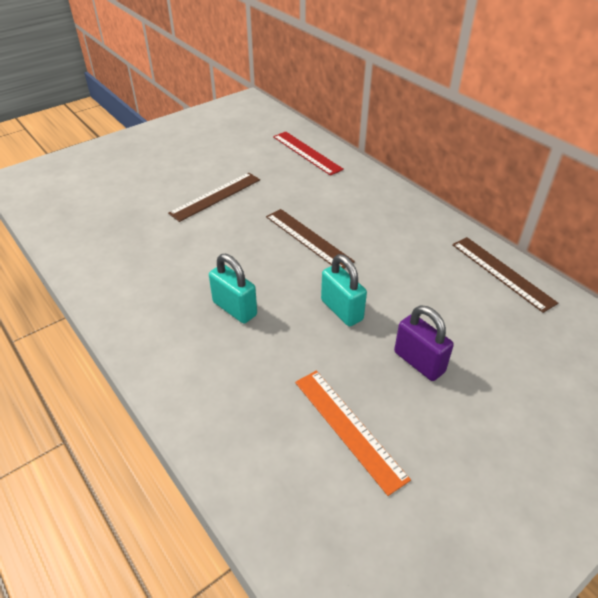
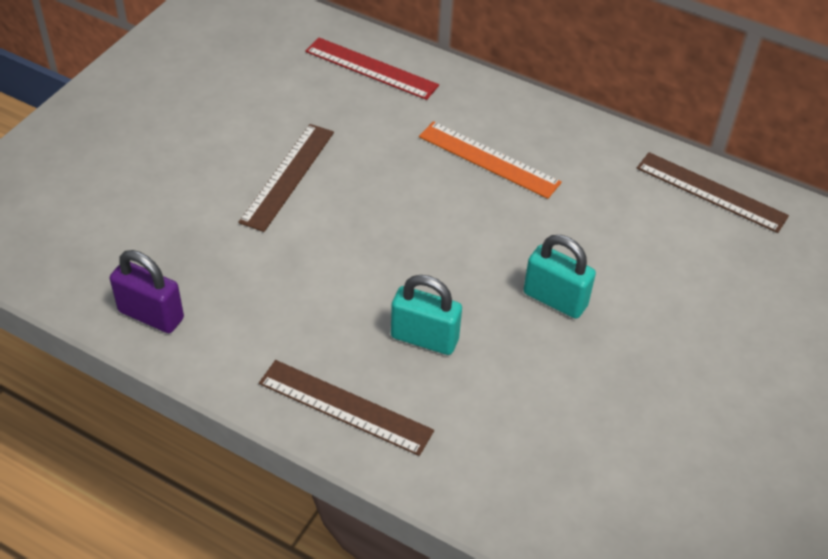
camera: 25 degrees left, 5 degrees up
(308, 238) = (455, 209): brown ruler -> brown ruler (345, 407)
(348, 428) = (643, 443): orange ruler -> orange ruler (488, 159)
(419, 362) = (676, 338): purple padlock -> purple padlock (151, 315)

